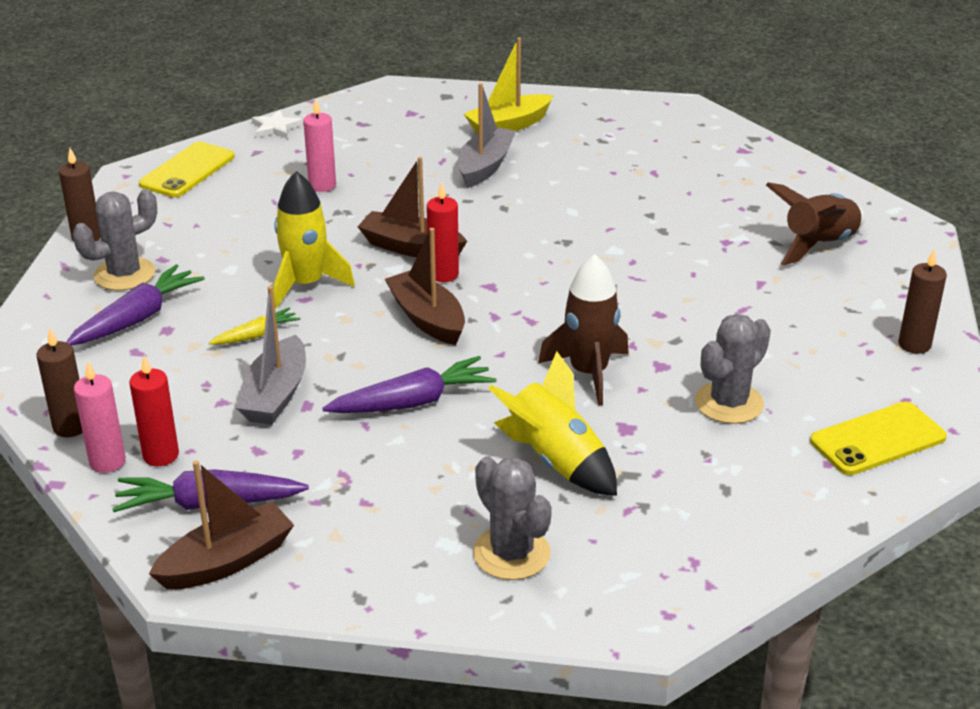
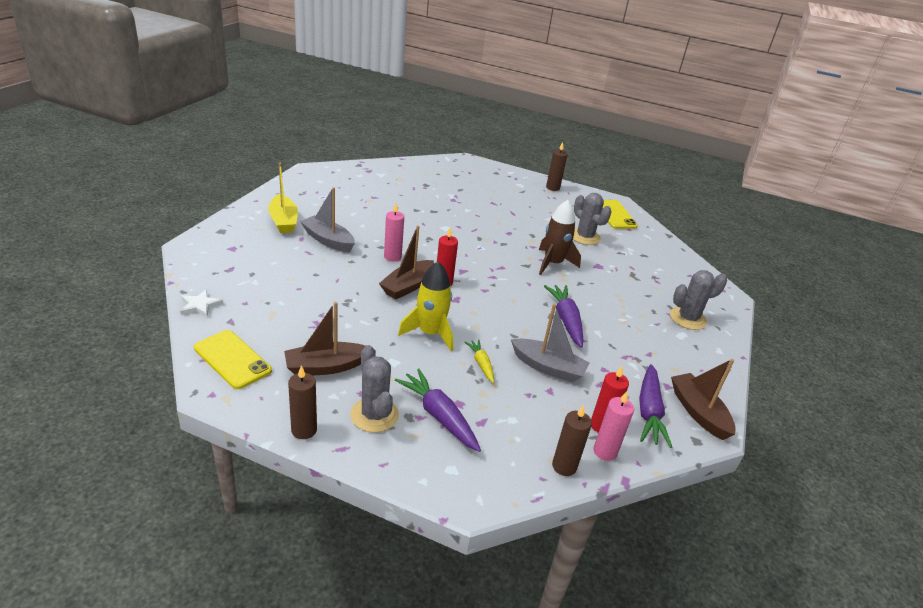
camera: 80 degrees left, 0 degrees up
(322, 185) = (306, 302): pink candle -> pink candle (392, 257)
(427, 318) = (487, 298): brown boat -> brown boat (326, 367)
(555, 461) = (621, 290): yellow rocket -> none
(818, 245) = (468, 181): brown rocket -> none

